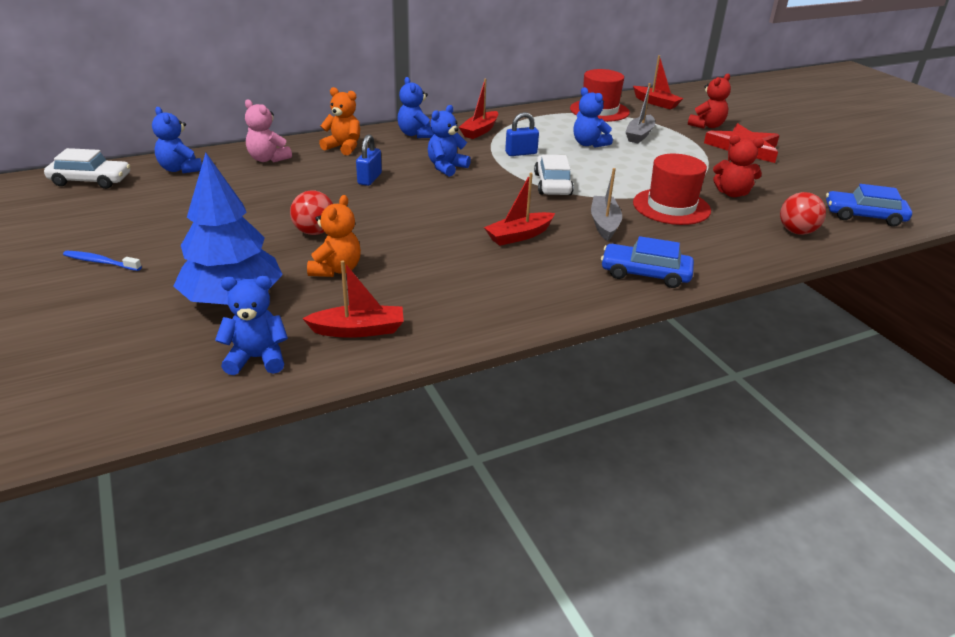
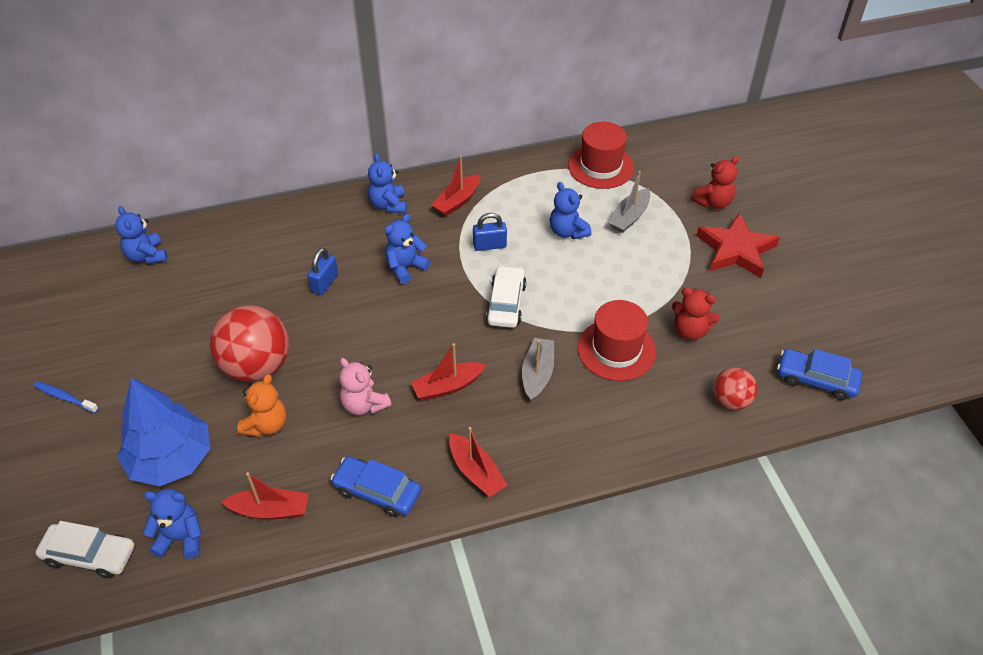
camera: 10 degrees right, 15 degrees up
(90, 180) = (63, 270): white car -> white car (90, 555)
(268, 159) = (232, 243): pink teddy bear -> pink teddy bear (364, 404)
(314, 232) = (257, 366): red ball -> red ball, size x1.82
(343, 147) = (309, 225): orange teddy bear -> none
(645, 274) = (551, 454): blue car -> blue car (377, 491)
(656, 103) = (671, 153): red boat -> red boat (476, 472)

